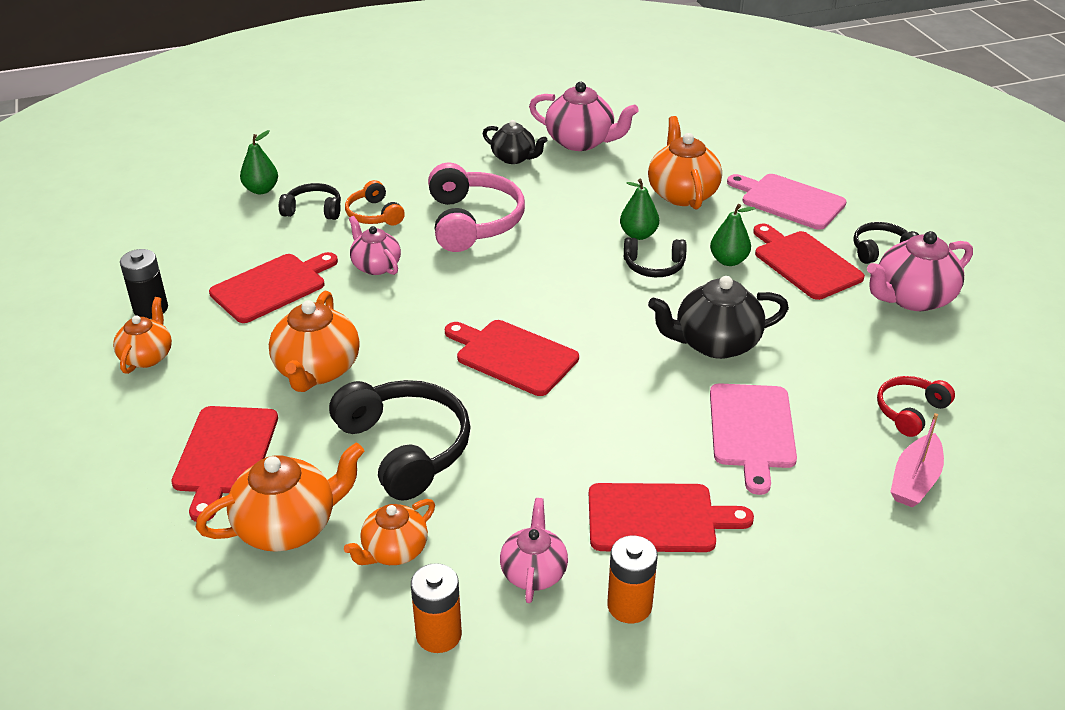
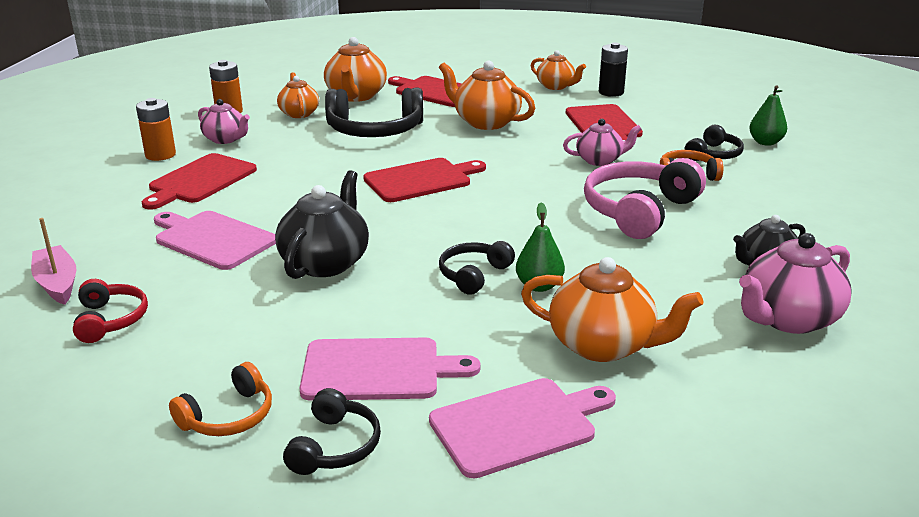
camera: 120 degrees right, 10 degrees down
(473, 222) = (639, 211): pink headphones -> pink headphones turned 105 degrees clockwise
(728, 261) = (437, 321): green pear -> none
(805, 263) = (378, 370): red cutting board -> pink cutting board
(912, 298) = (228, 416): pink teapot -> orange headphones

